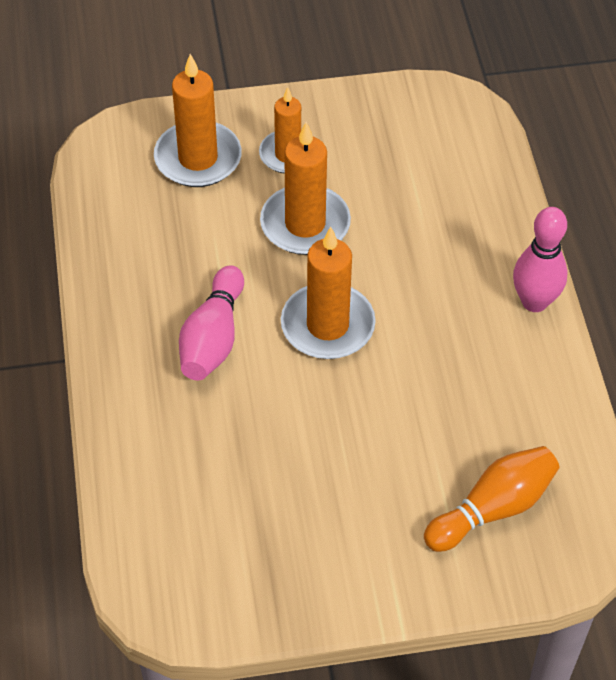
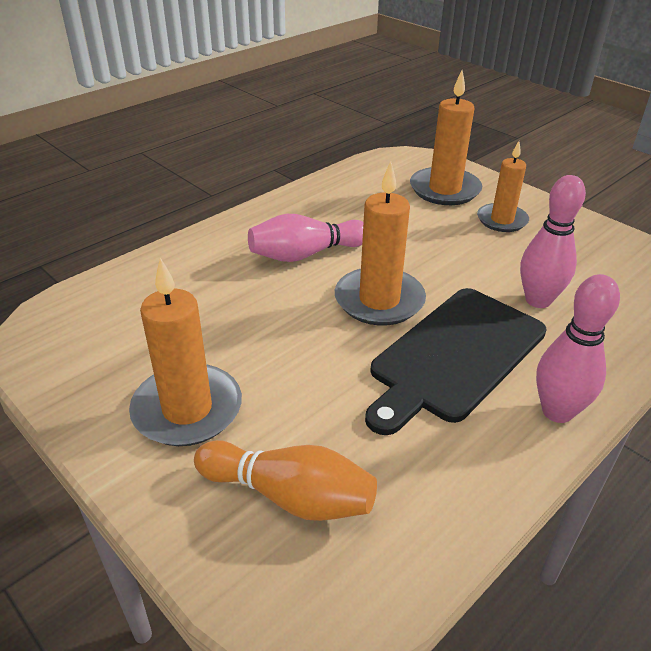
camera: 55 degrees right, 15 degrees down
(305, 224) = (455, 251): orange candle -> orange candle (187, 409)
(415, 218) = (538, 300): none -> pink bowling pin
(434, 321) = (454, 356): none -> black cutting board

